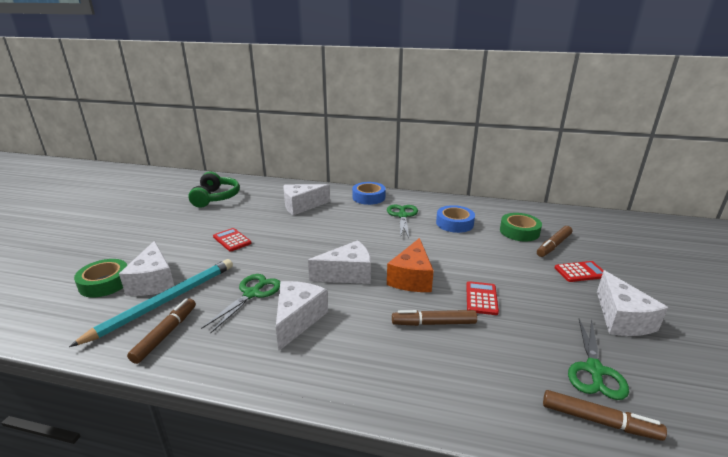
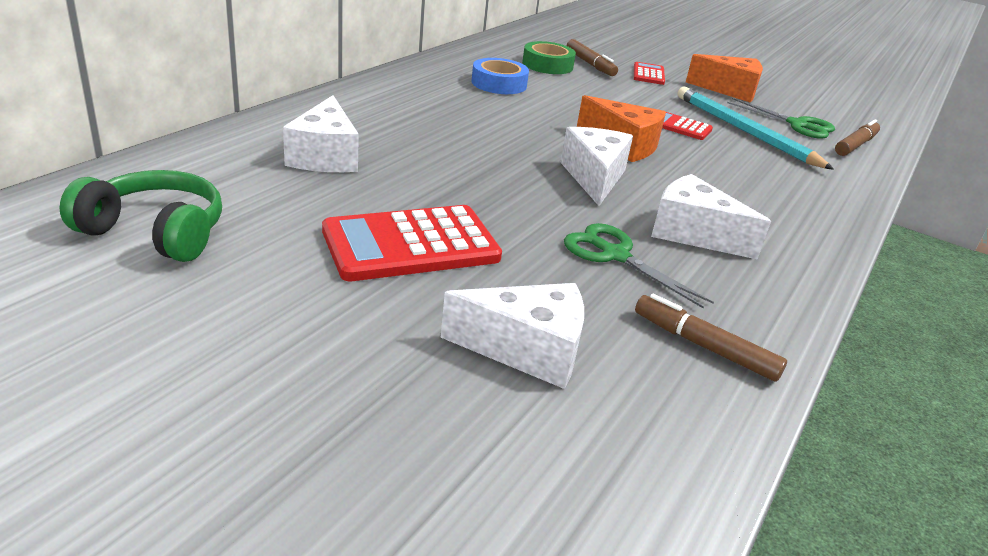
camera: 75 degrees left, 5 degrees up
(105, 283) = (497, 419): green tape -> none
(165, 301) = (606, 341): turquoise pencil -> turquoise pencil (744, 131)
(232, 240) = (411, 244): red calculator -> red calculator, size x1.93
(368, 197) = (352, 102): blue tape -> none
(402, 216) = (447, 102): green scissors -> none
(433, 323) = (719, 161): brown marker -> none
(621, 319) = (729, 90): white cheese -> orange cheese

